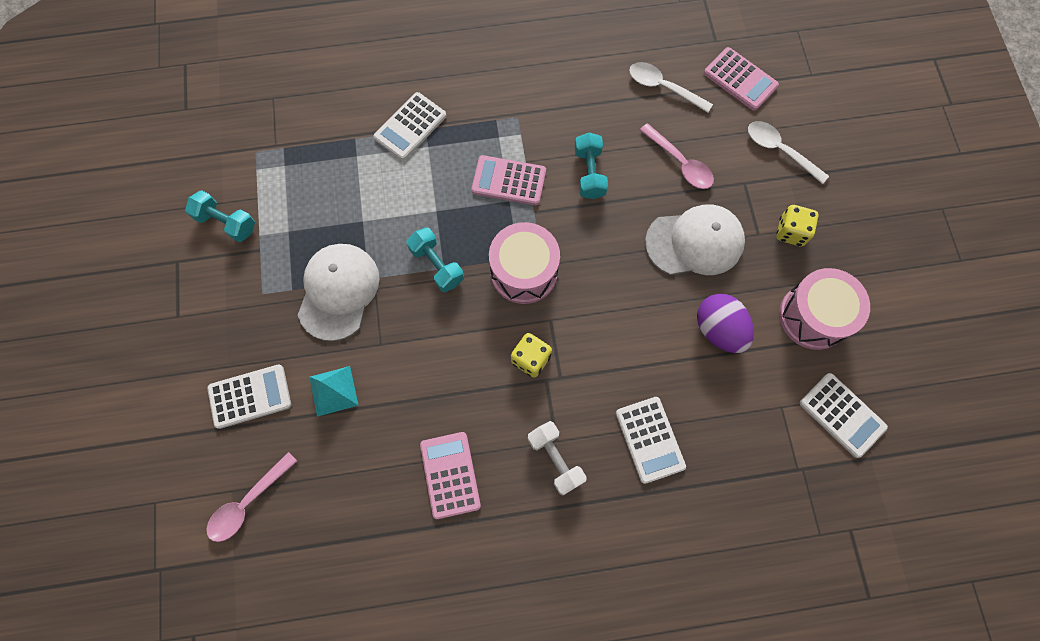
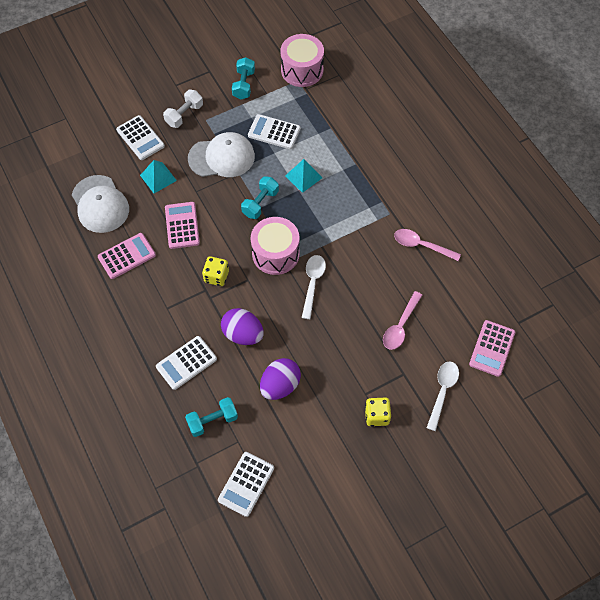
camera: 70 degrees right, 10 degrees down
(248, 502) = (79, 161): pink spoon -> pink spoon (421, 245)
(410, 126) = (353, 155): white calculator -> white calculator (274, 132)
(418, 197) = (303, 176): none -> turquoise pyramid
(509, 181) = (338, 224): pink calculator -> pink calculator (182, 225)
(555, 459) = (155, 311): white dumbbell -> white dumbbell (184, 115)
(589, 173) = (366, 270): turquoise dumbbell -> turquoise dumbbell (212, 421)
(630, 352) = (243, 334): none -> purple egg
(663, 87) = (458, 297): white spoon -> white spoon (312, 283)
(694, 242) = (341, 352): white cap -> white cap (100, 204)
(813, 316) = (315, 447): pink drum -> pink drum (302, 70)

